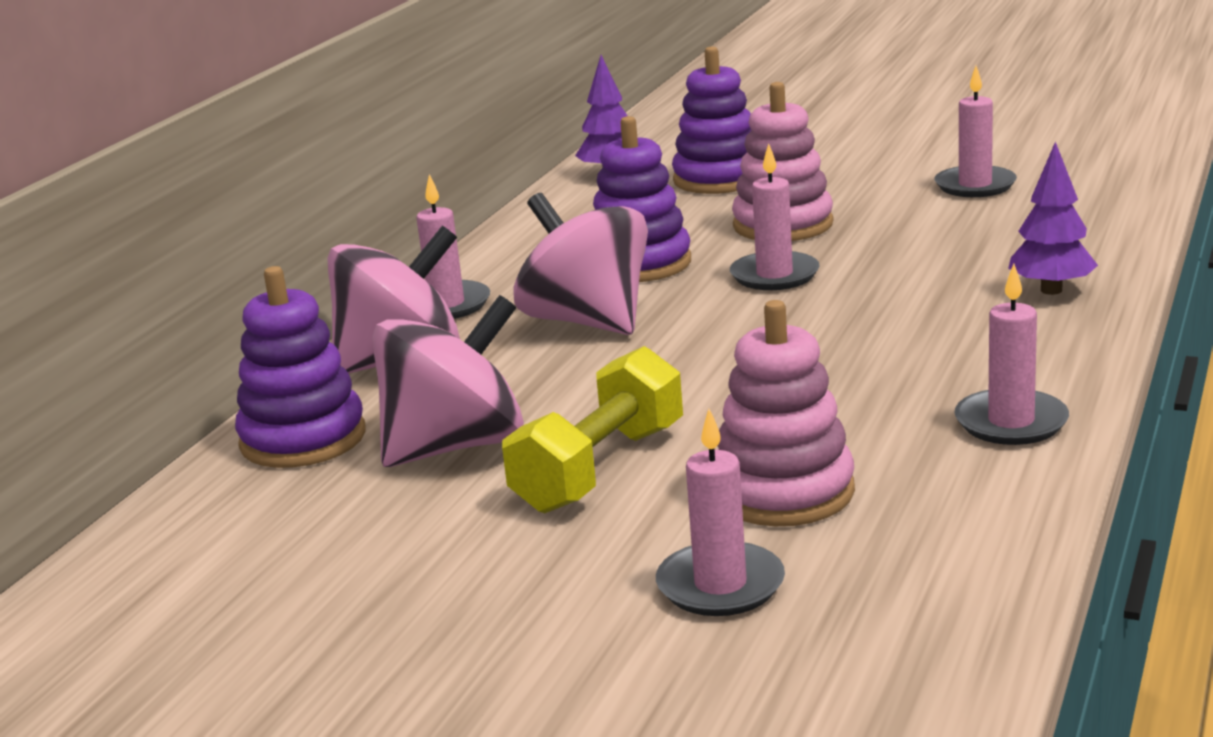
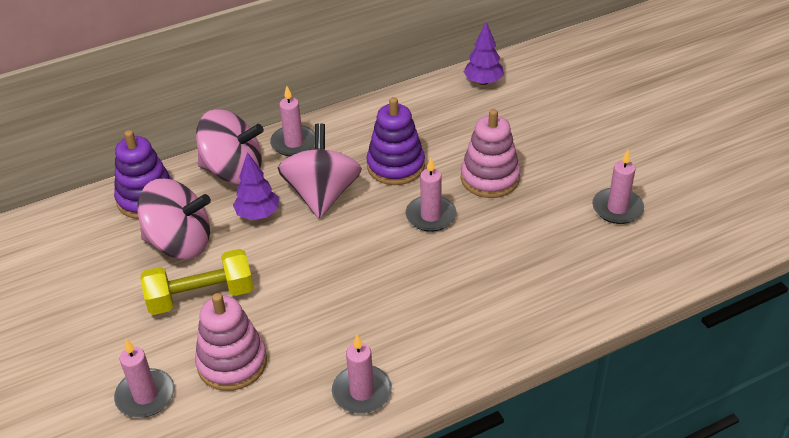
camera: 40 degrees right, 20 degrees up
(719, 179) = (518, 119): purple stacking toy -> none
(1051, 290) = (517, 318): purple tree -> purple tree (258, 214)

